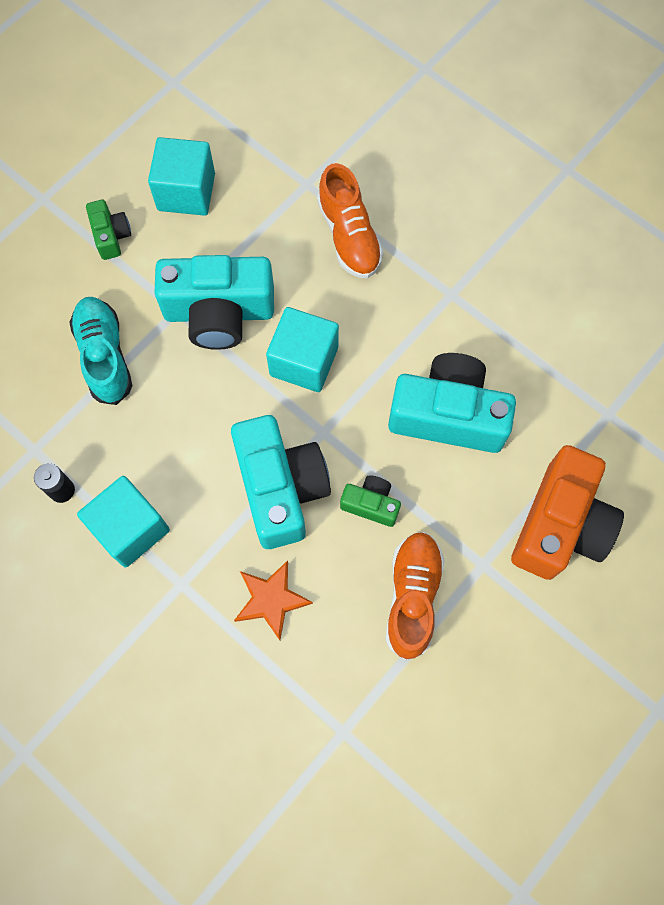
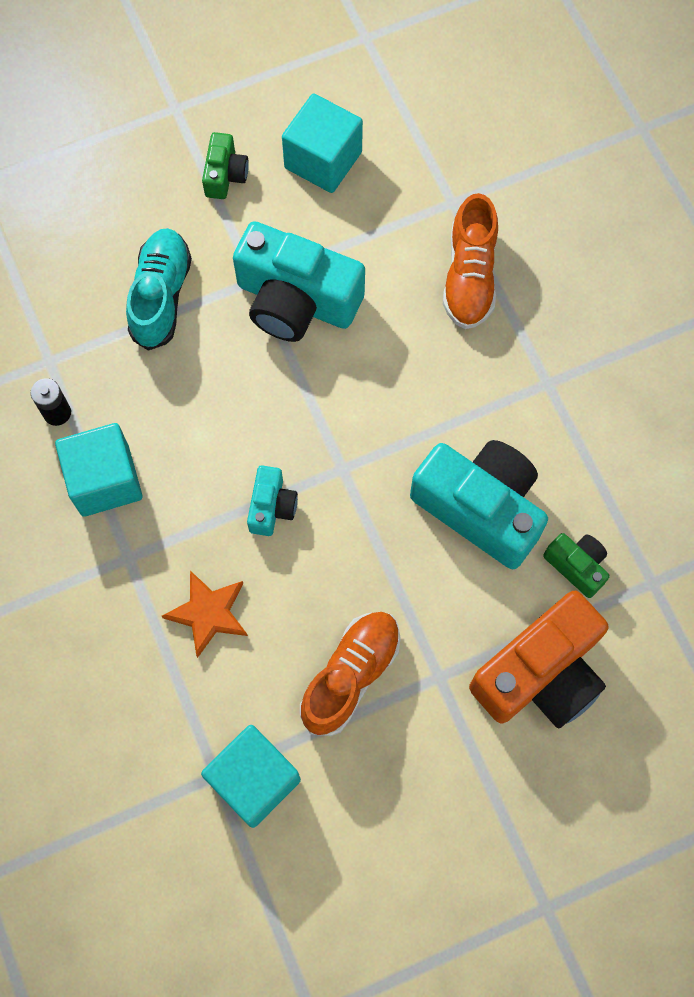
camera: 25 degrees right, 0 degrees up
(281, 488) = (272, 507): turquoise camera -> turquoise camera, size x0.48
(304, 361) = (358, 387): turquoise cube -> turquoise cube (254, 780)
(371, 504) = (355, 564): green camera -> green camera (576, 566)

